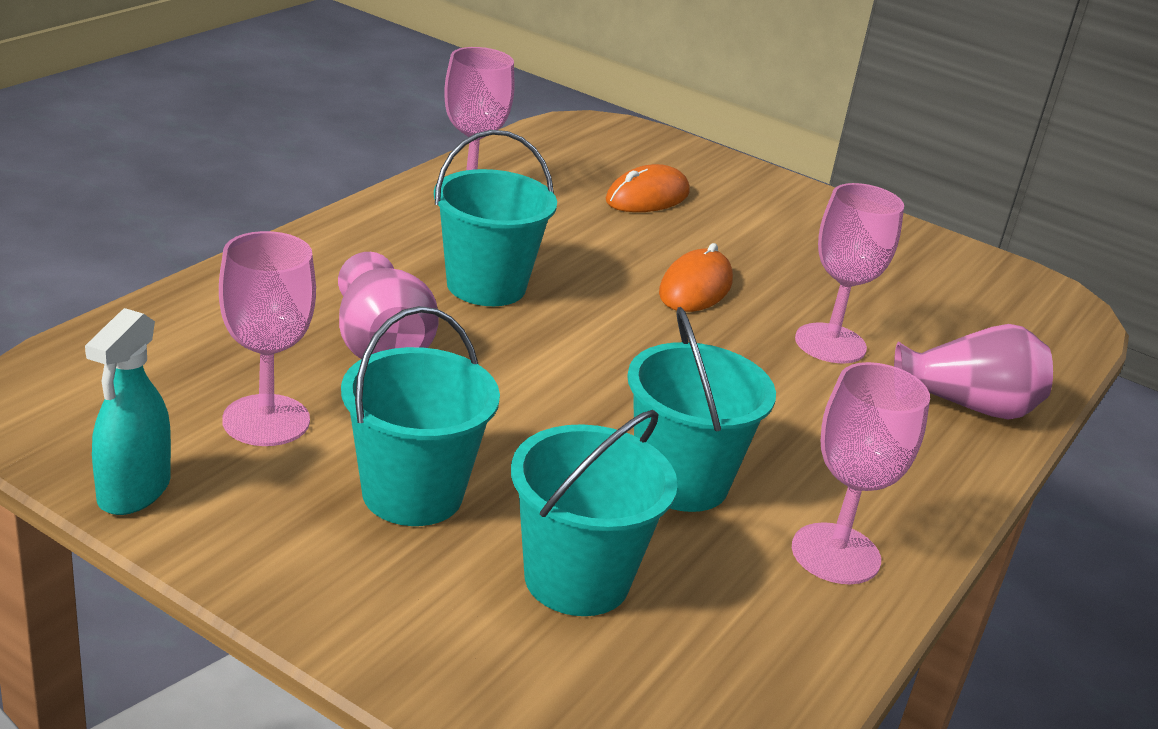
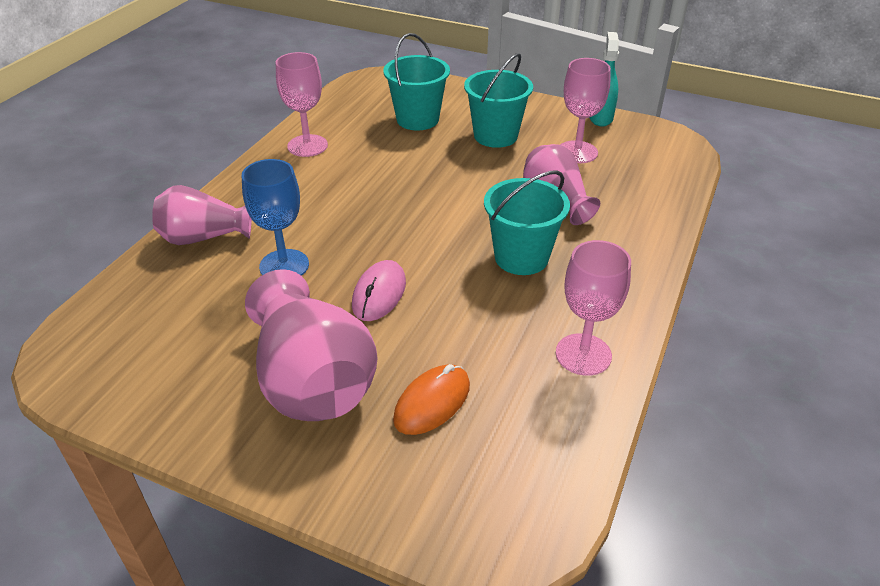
camera: 175 degrees right, 10 degrees up
(681, 481) = (379, 162): turquoise bucket -> none
(695, 288) = (379, 294): orange mouse -> pink mouse
(773, 235) = (312, 379): none -> pink vase
(830, 343) = (284, 265): pink goblet -> blue goblet

